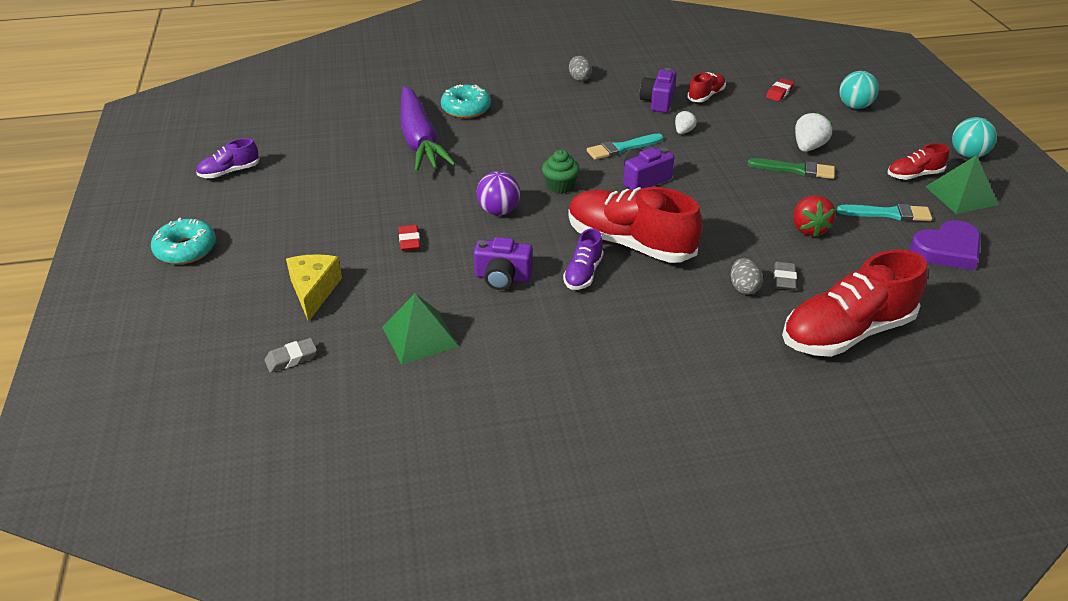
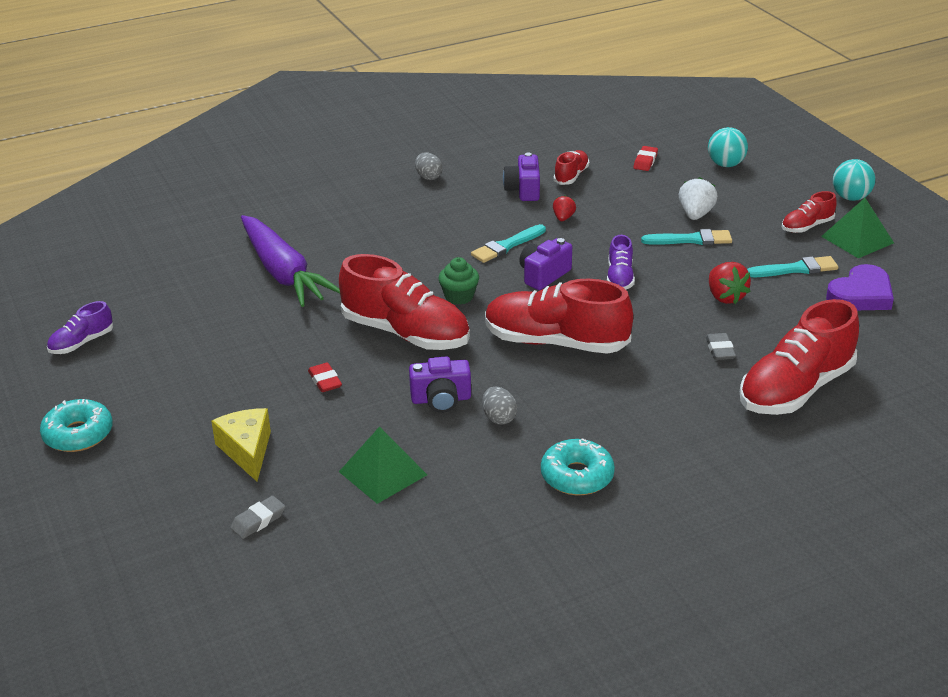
camera: 15 degrees left, 5 degrees down
(466, 109) = (318, 230): turquoise donut -> turquoise donut (577, 476)
(498, 211) = (405, 333): purple ball -> red shoe
(583, 273) = (521, 380): purple shoe -> purple shoe (620, 277)
(683, 131) = (563, 218): white strawberry -> red strawberry
(743, 288) = (685, 365): grey egg -> grey egg (499, 418)
(795, 169) = (691, 240): green brush -> turquoise brush

